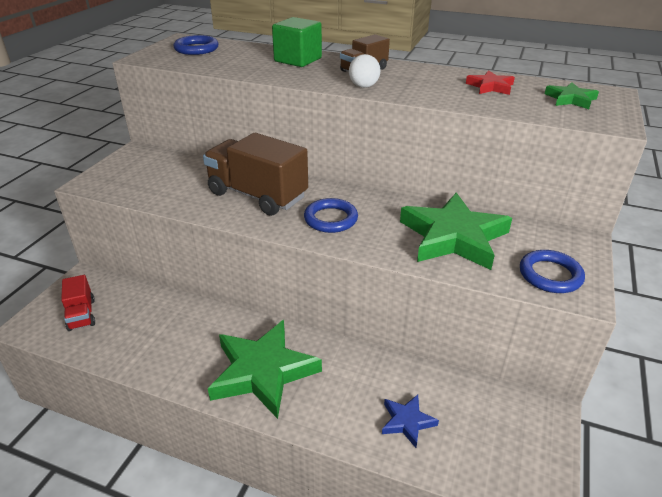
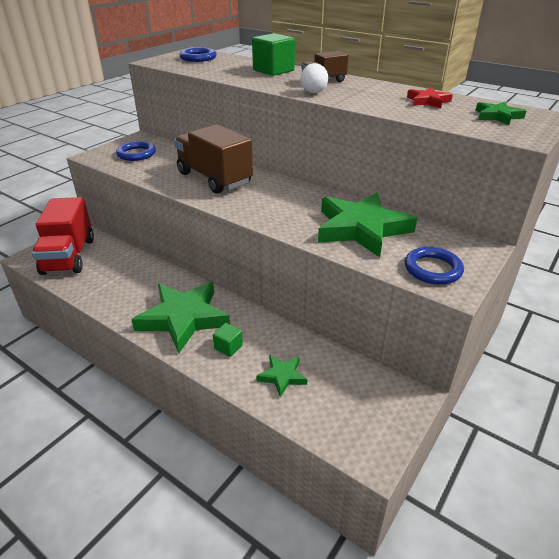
camera: 15 degrees right, 0 degrees up
(81, 314) = (69, 256): red truck -> red truck, size x1.92
(330, 219) = (263, 202): blue ring -> blue ring (136, 154)
(331, 398) = (228, 347): none -> green cube
(407, 421) = (282, 376): blue star -> green star

